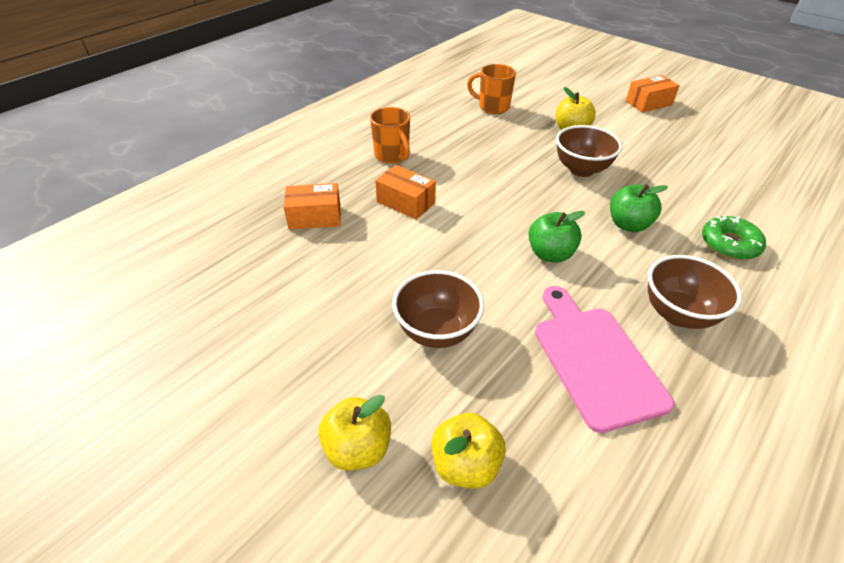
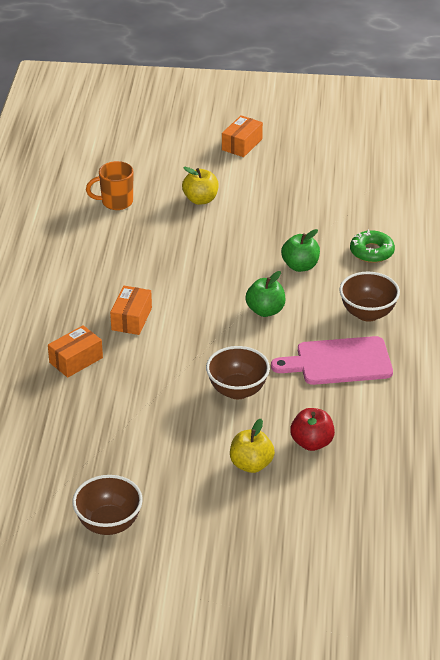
camera: 35 degrees left, 5 degrees down
(392, 156) = (79, 285): orange mug -> none
(406, 202) = (131, 319): orange box -> orange box turned 75 degrees counterclockwise
(465, 464) = (312, 443): yellow apple -> red apple
(581, 169) = (236, 234): brown bowl -> brown bowl (109, 524)
(594, 360) = (339, 362): pink cutting board -> pink cutting board turned 45 degrees counterclockwise

